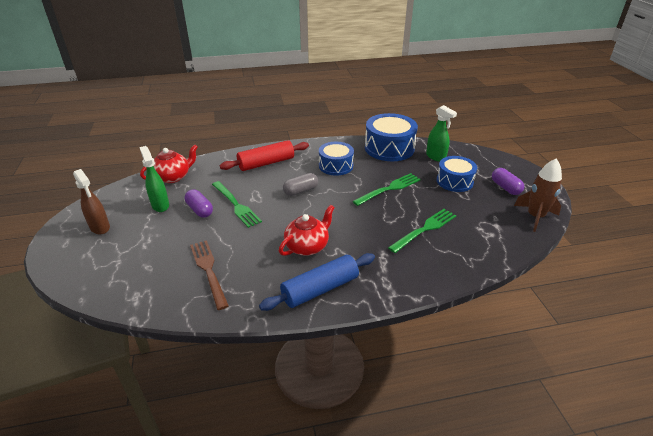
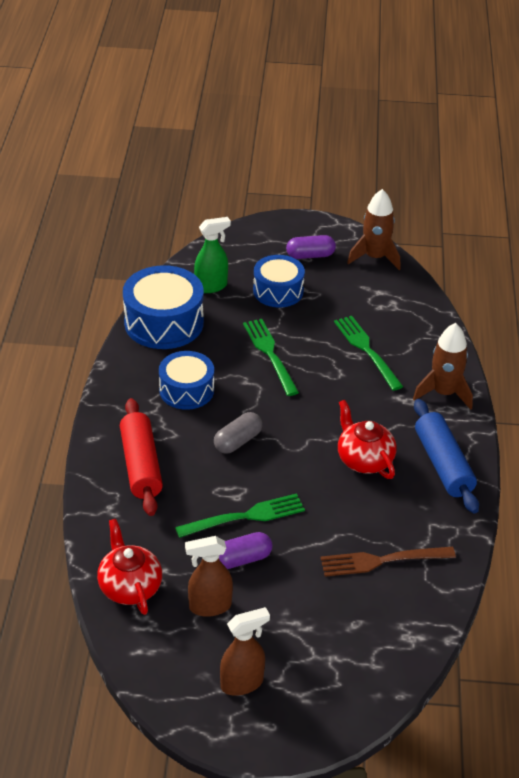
camera: 75 degrees left, 5 degrees up
(160, 205) = (209, 606): green spray bottle -> brown spray bottle
(301, 191) = (237, 441): grey capsule -> grey capsule turned 60 degrees clockwise
(404, 278) = (444, 393): none -> brown rocket

